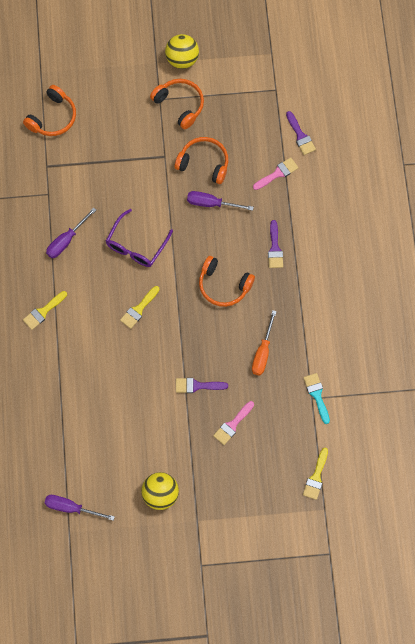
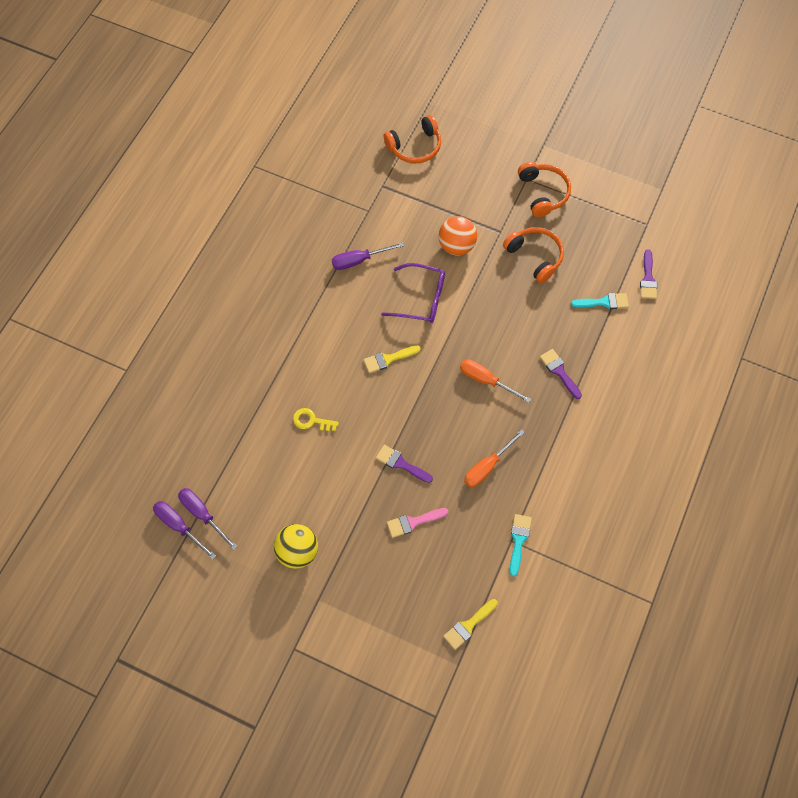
camera: 30 degrees right, 5 degrees down
(43, 311) = (296, 314): yellow brush -> none
(109, 390) = (311, 421): none -> yellow key
(136, 246) = (422, 299): purple glasses -> purple glasses turned 135 degrees counterclockwise
(137, 187) = (456, 246): none -> orange ball
(182, 59) = (569, 154): yellow ball -> none
(211, 203) = (520, 297): purple screwdriver -> purple screwdriver (179, 526)
(223, 285) = (486, 380): orange headphones -> orange screwdriver
(275, 248) = (559, 371): purple brush -> purple brush turned 120 degrees clockwise
(277, 173) = (604, 302): pink brush -> turquoise brush

